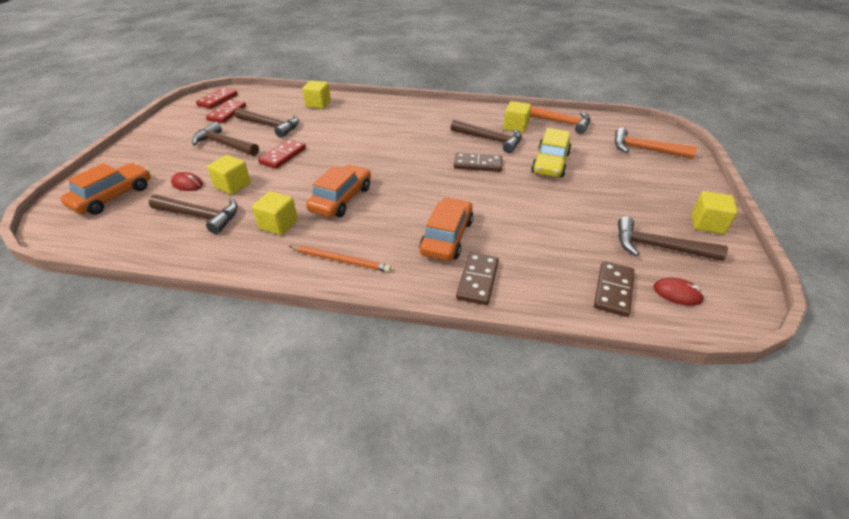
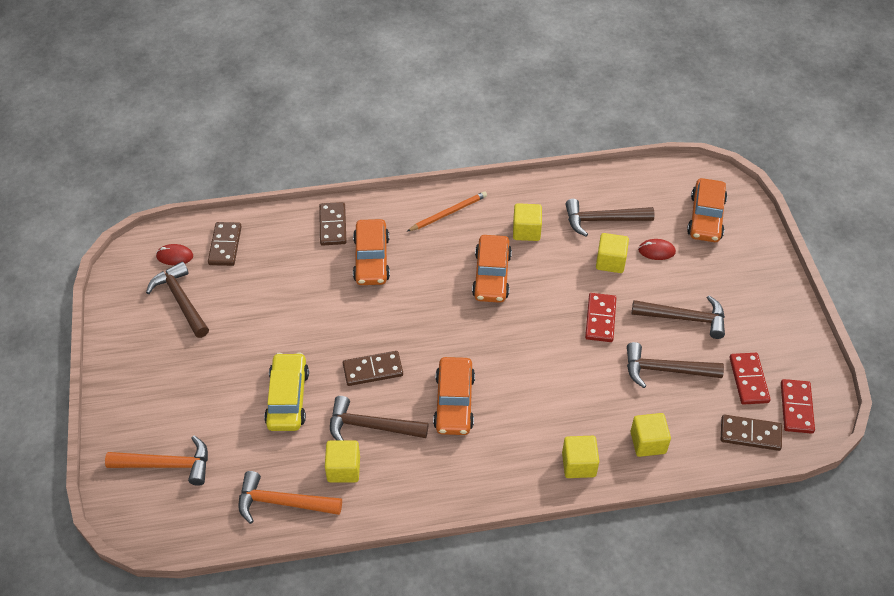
camera: 160 degrees right, 10 degrees up
(257, 97) = (750, 434): none -> brown domino
(341, 260) = (448, 213): orange pencil -> orange pencil turned 150 degrees clockwise
(425, 139) = (454, 402): none -> orange car
(658, 247) = (181, 300): brown hammer -> brown hammer turned 120 degrees counterclockwise
(707, 224) = (126, 344): yellow cube -> yellow cube (579, 464)

